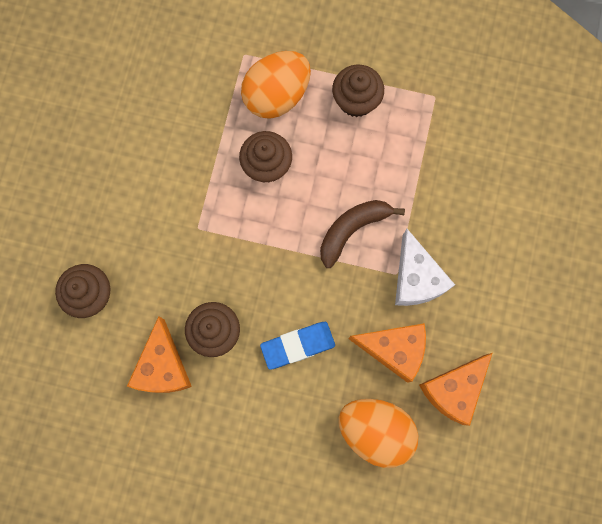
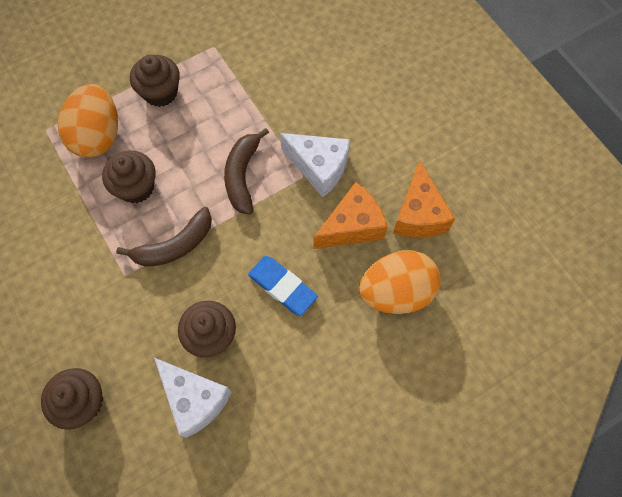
camera: 45 degrees left, 10 degrees down
(163, 366) = (195, 399): orange cheese -> white cheese
(252, 239) = (174, 245): none -> brown banana
(297, 345) = (282, 287): blue eraser -> blue eraser turned 75 degrees counterclockwise

